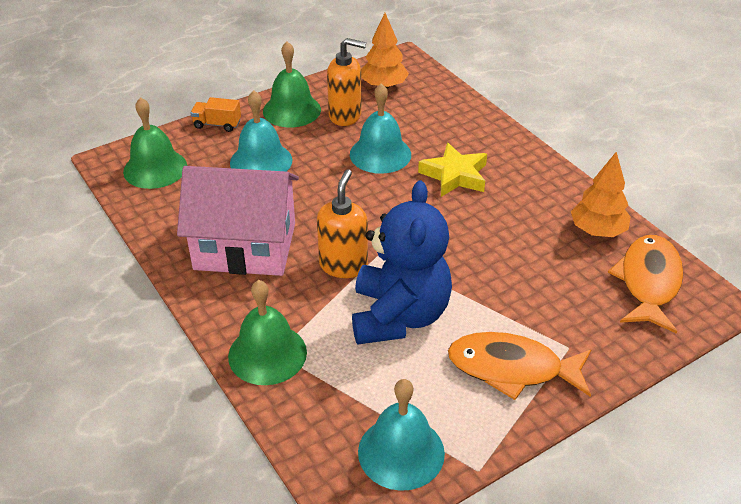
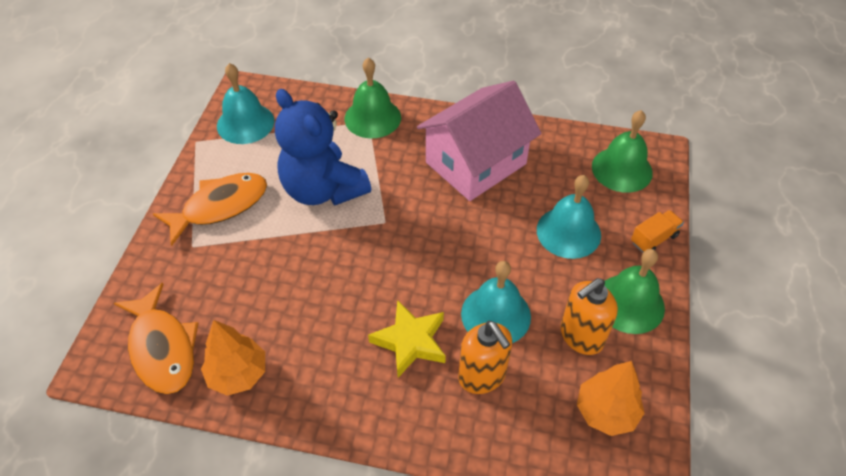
camera: 135 degrees right, 10 degrees up
(343, 265) = (398, 196): orange soap dispenser -> orange soap dispenser (482, 376)

